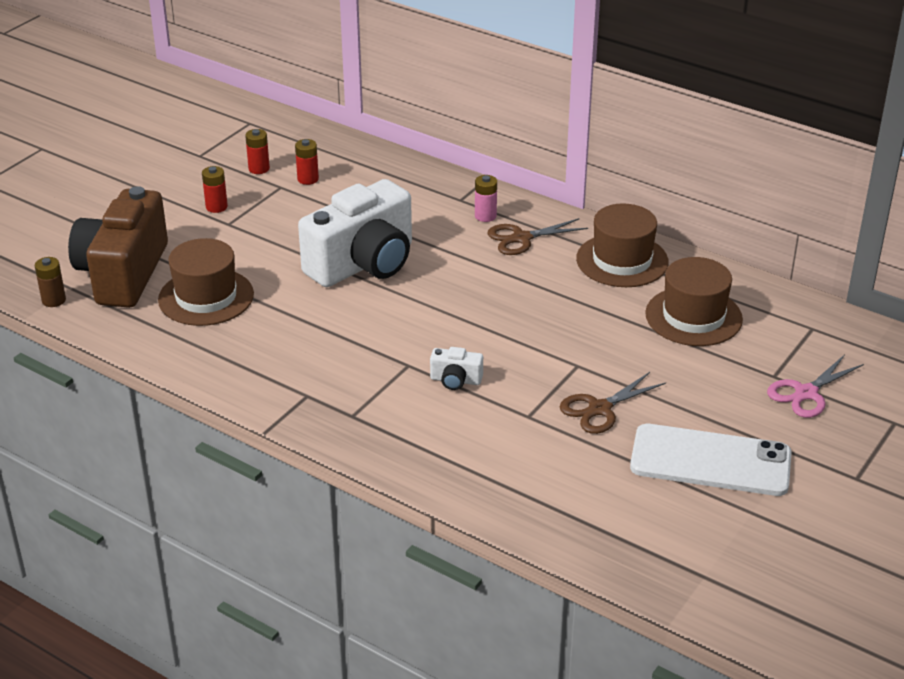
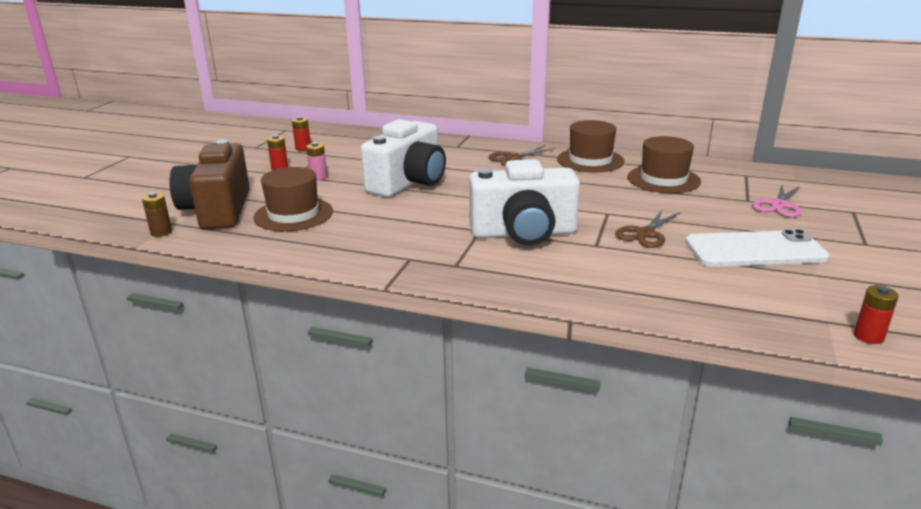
camera: 15 degrees left, 10 degrees down
(308, 179) = (342, 149): red battery -> red battery (868, 336)
(455, 380) = (523, 233): white camera -> white camera, size x2.49
(485, 216) = (480, 151): pink battery -> pink battery (318, 177)

